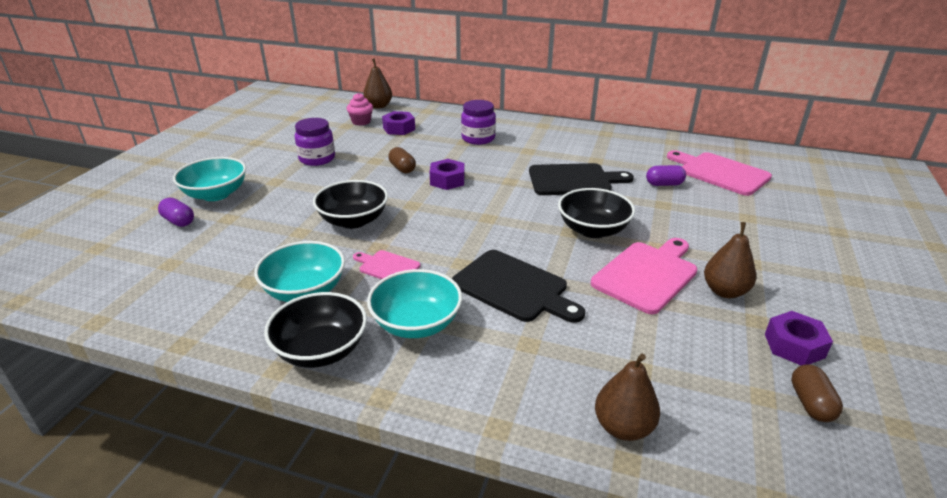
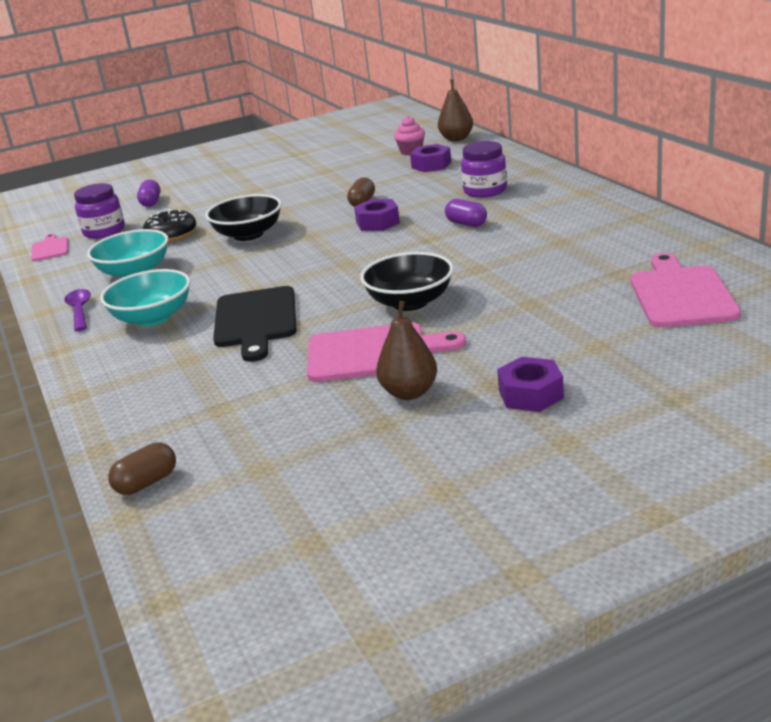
camera: 50 degrees right, 5 degrees down
(216, 194) = (202, 189): turquoise bowl -> none
(271, 244) = (171, 235): none -> black donut
(317, 159) = (315, 178): purple jar -> purple jar (104, 231)
(321, 350) = (80, 310): black bowl -> purple spoon
(387, 267) = (207, 275): pink cutting board -> pink cutting board (50, 248)
(573, 180) = (492, 254): black cutting board -> none
(623, 427) = (137, 432): brown pear -> none
(664, 184) = (580, 286): purple capsule -> purple capsule (466, 224)
(794, 345) = (367, 454): purple nut -> purple nut (531, 394)
(811, 403) = (282, 491): brown capsule -> brown capsule (146, 483)

